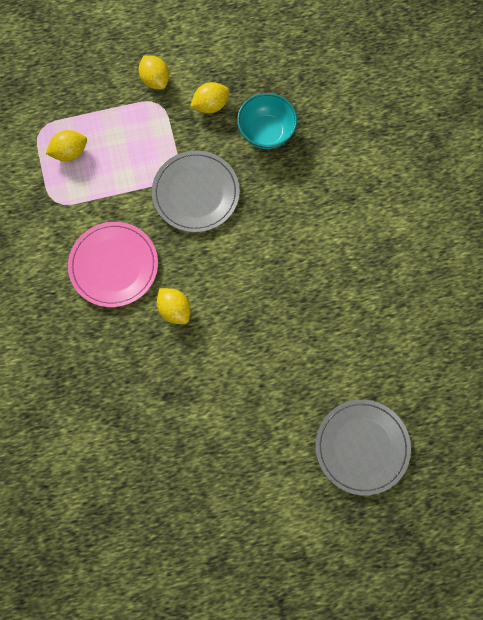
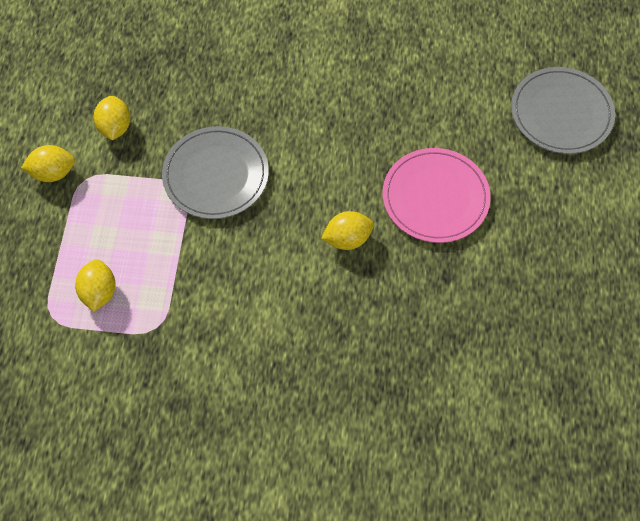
camera: 70 degrees left, 10 degrees down
(113, 265) = (267, 286): pink plate -> pink plate (435, 197)
(266, 132) = (176, 85): turquoise bowl -> none

